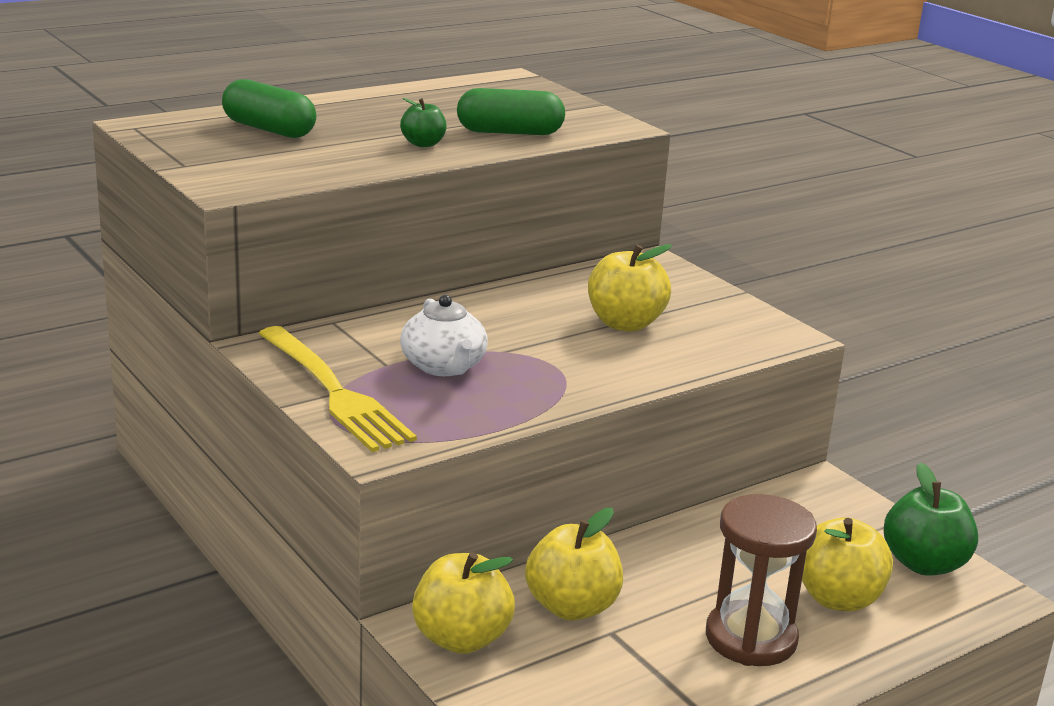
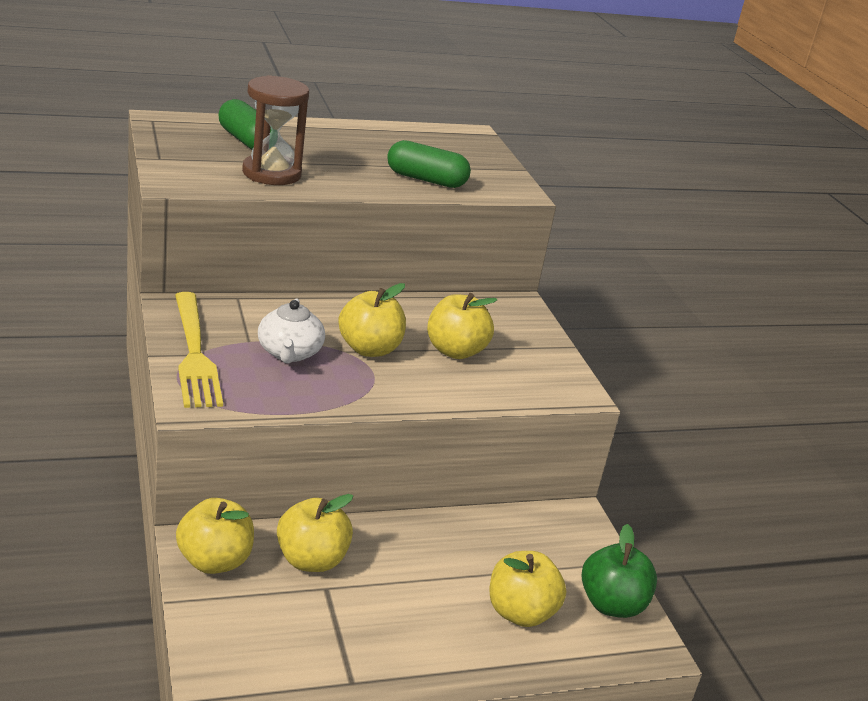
camera: 15 degrees right, 5 degrees up
(423, 144) = (350, 176): green apple -> none
(530, 342) = (369, 349): none -> yellow apple
(751, 638) = (428, 624): brown hourglass -> brown hourglass (271, 173)

